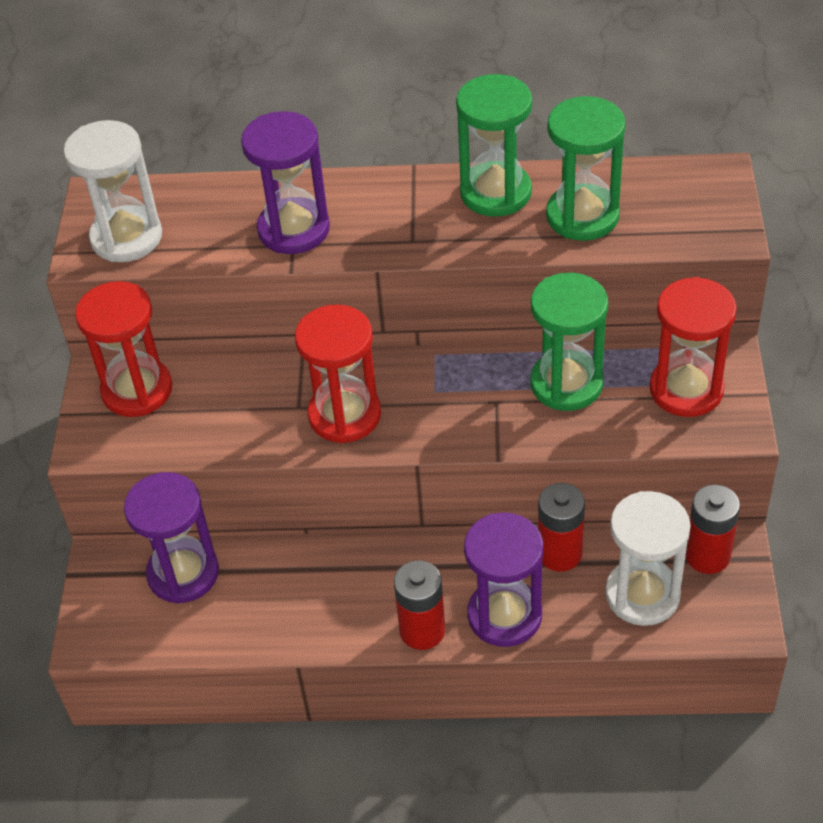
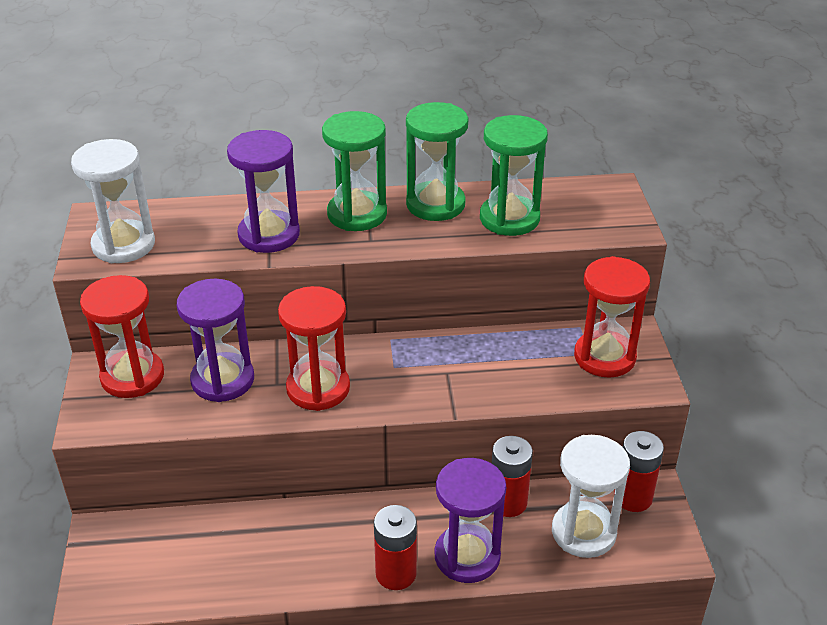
camera: 10 degrees left, 10 degrees down
(183, 573) = (175, 537): purple hourglass -> purple hourglass (223, 380)
(566, 384) = (504, 356): green hourglass -> green hourglass (357, 214)

